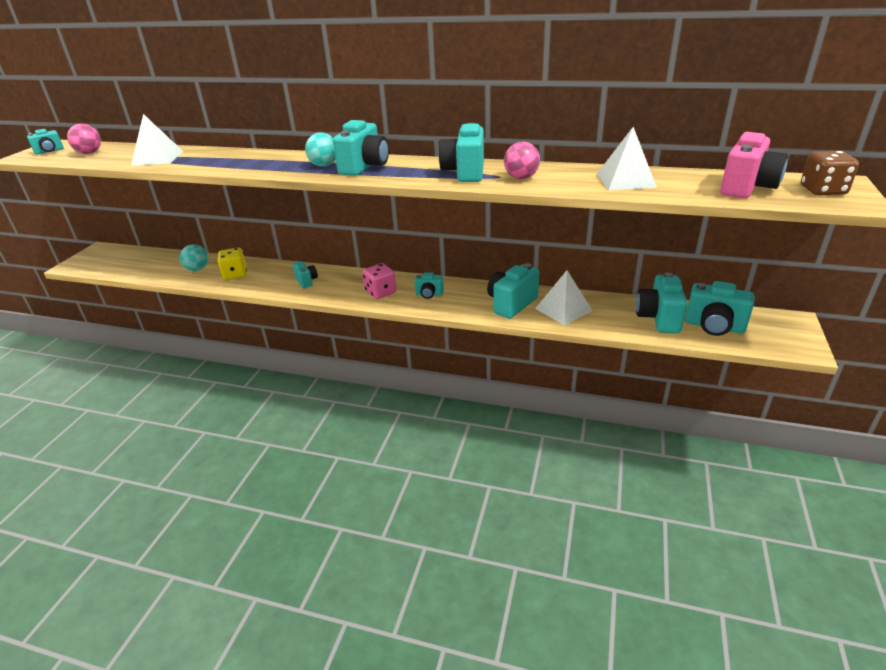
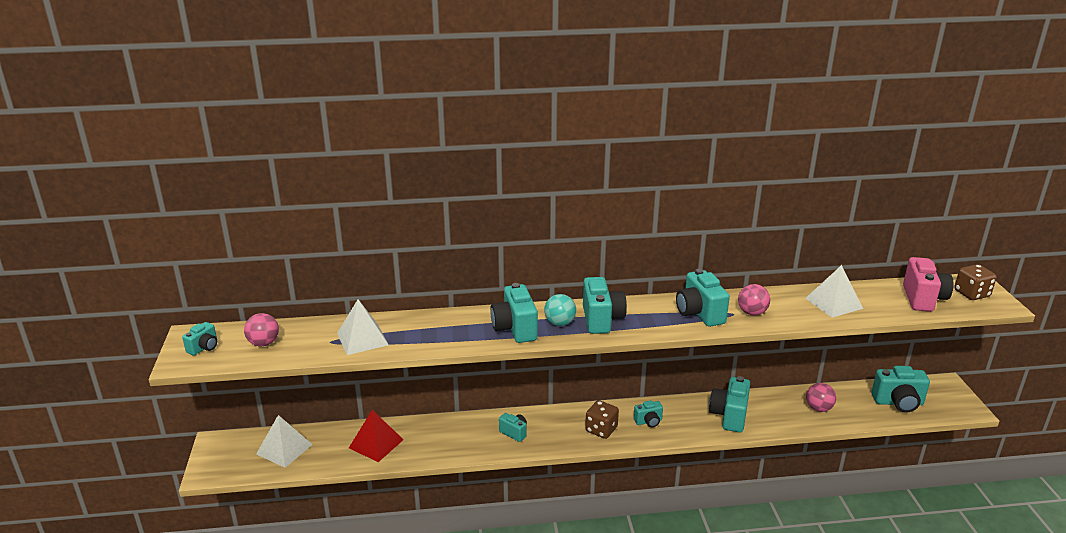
camera: 25 degrees left, 5 degrees down
(197, 269) = (376, 443): turquoise ball -> red pyramid
(235, 274) = (427, 441): yellow dice -> none
(380, 292) = (601, 429): pink dice -> brown dice
(563, 309) = (775, 412): white pyramid -> white pyramid (284, 449)
(613, 315) = (818, 408): none -> pink ball
(658, 318) = (854, 404): turquoise camera -> turquoise camera (515, 329)

